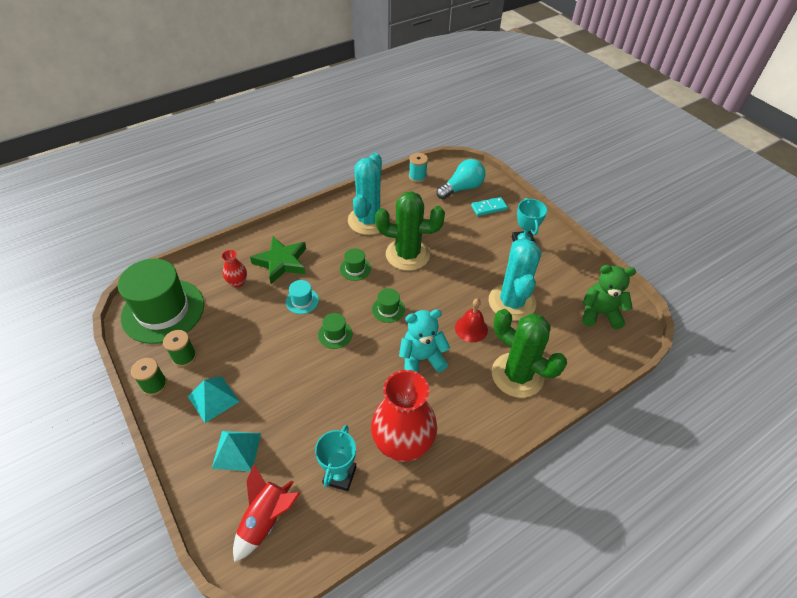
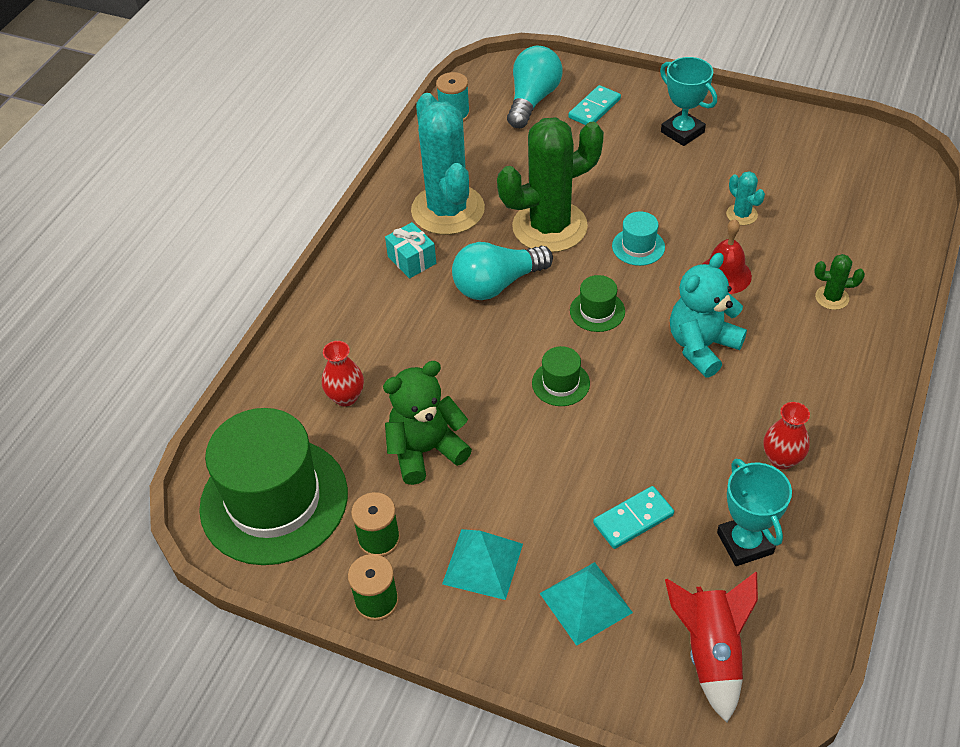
camera: 30 degrees left, 0 degrees up
(281, 262) = (381, 334): green star -> none
(299, 424) = (633, 519): none -> turquoise domino
(302, 301) = (468, 367): turquoise hat -> turquoise hat (638, 246)
(329, 235) = (412, 260): none -> turquoise gift
(355, 269) = (497, 284): green hat -> turquoise light bulb
(403, 444) = (781, 459): red vase -> red vase, size x0.45
(512, 302) = (741, 215): turquoise cactus -> turquoise cactus, size x0.41
(517, 375) = (831, 298): green cactus -> green cactus, size x0.41
(599, 313) = (854, 171): green teddy bear -> green teddy bear (426, 450)

